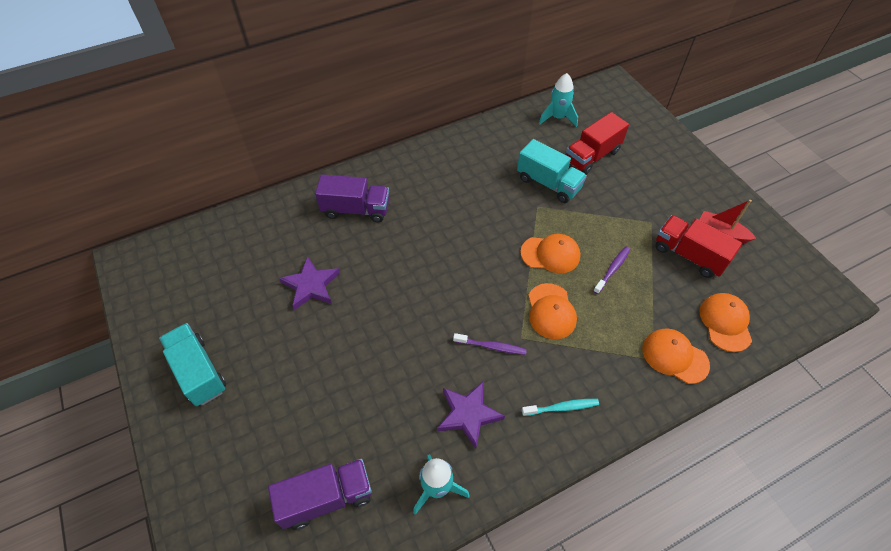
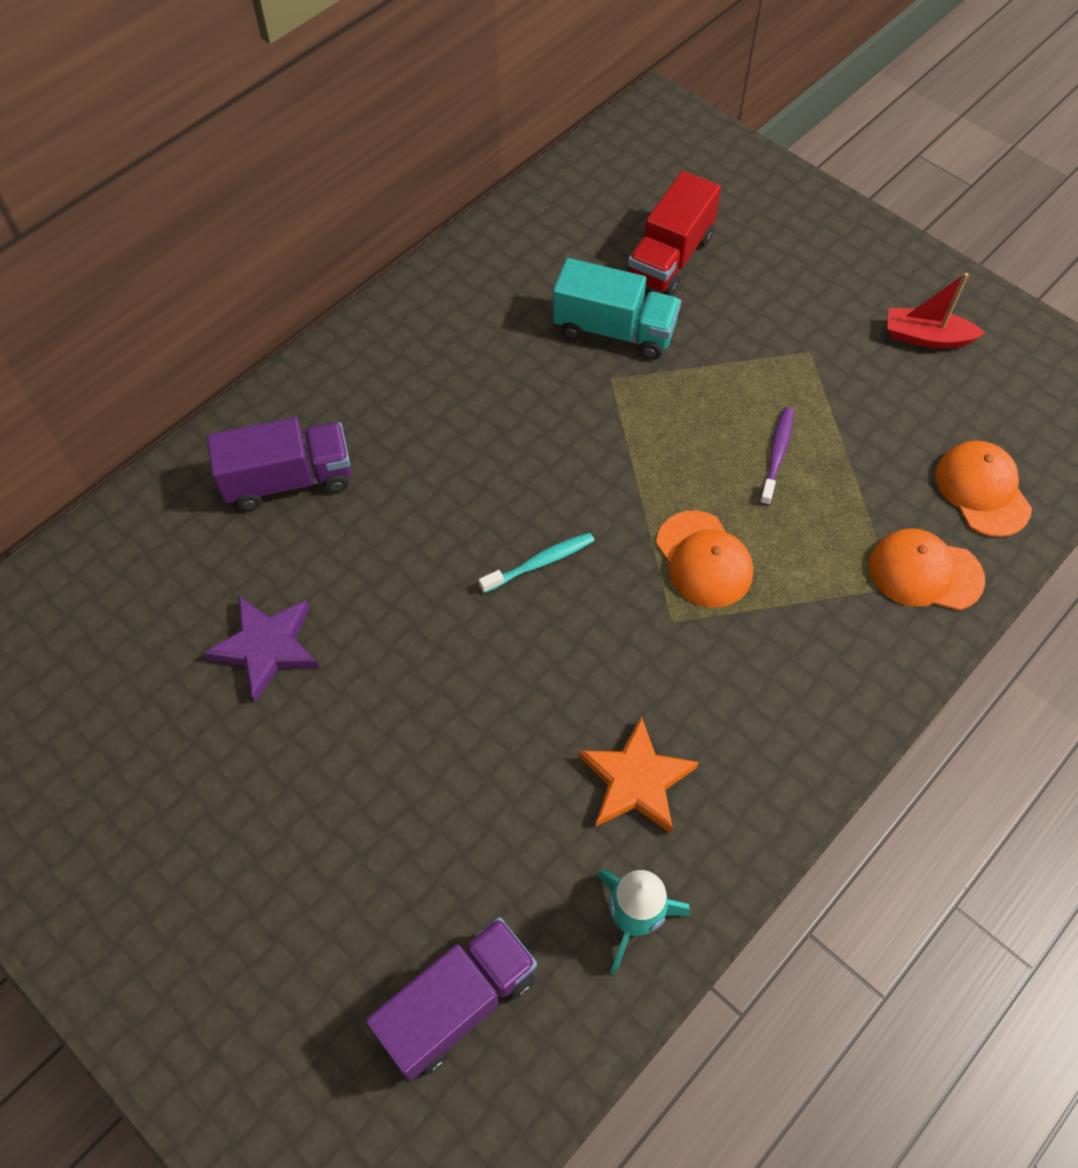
camera: 20 degrees left, 5 degrees up
(199, 372) = (127, 872): turquoise truck -> none
(468, 414) = (636, 780): purple star -> orange star
(491, 346) = (628, 653): purple toothbrush -> none
(550, 254) = (665, 459): orange cap -> none
(557, 118) = (584, 201): turquoise rocket -> none
(561, 407) = (780, 716): turquoise toothbrush -> turquoise toothbrush (539, 563)
(689, 255) = (889, 393): red truck -> none

